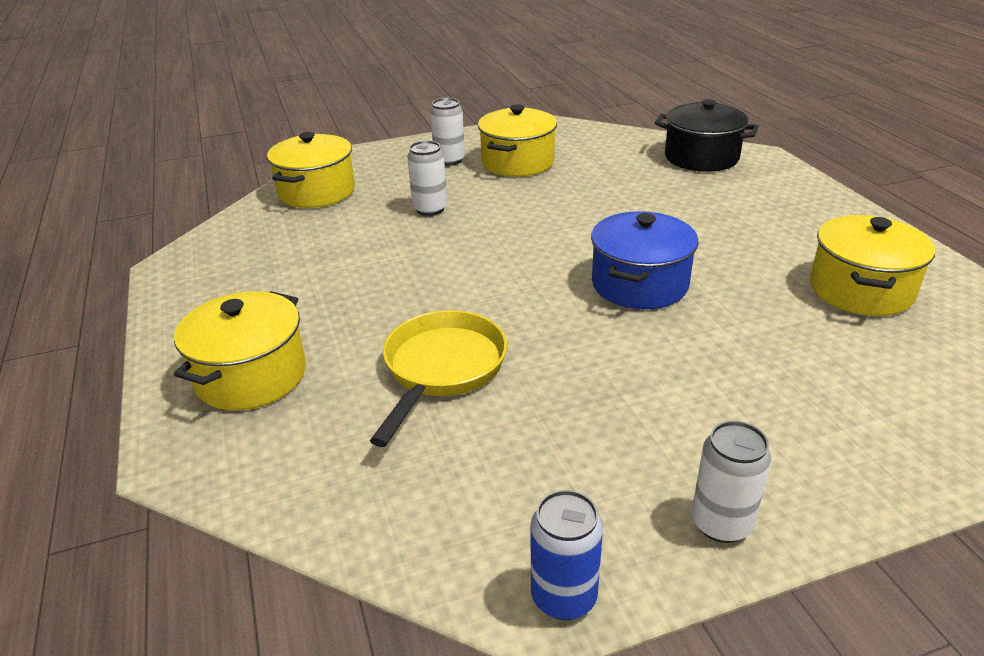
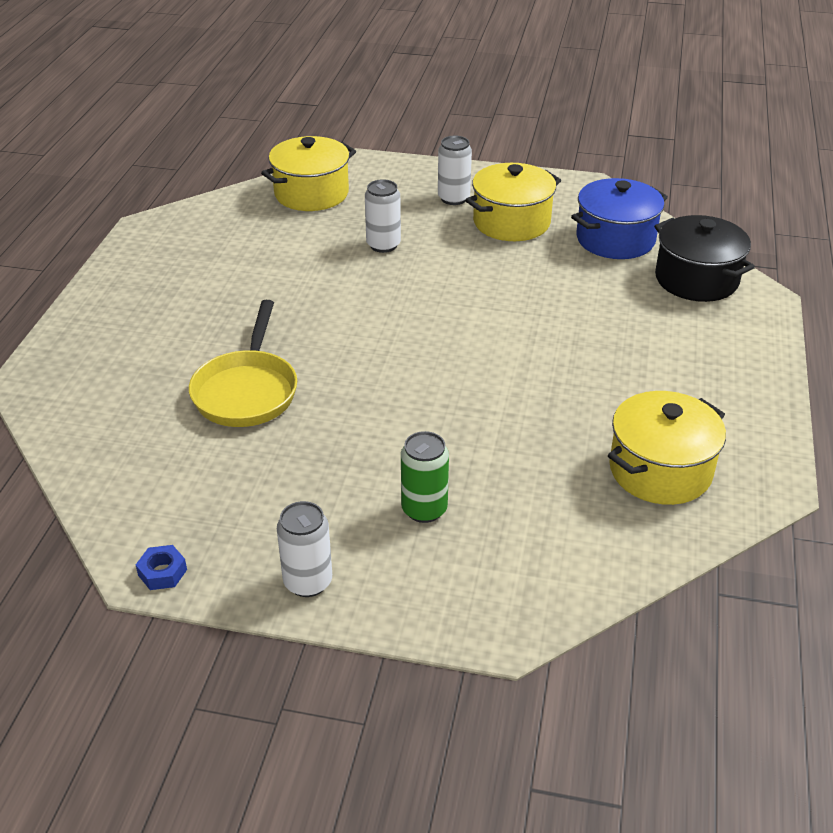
camera: 30 degrees right, 5 degrees up
(251, 376) = (122, 340): yellow pot -> none
(442, 370) = (247, 391): yellow pan -> yellow pan turned 135 degrees clockwise
(564, 597) = (162, 572): blue can -> blue nut
(639, 284) = (473, 384): blue pot -> blue pot (615, 239)
(734, 402) = (424, 509): none -> green can

